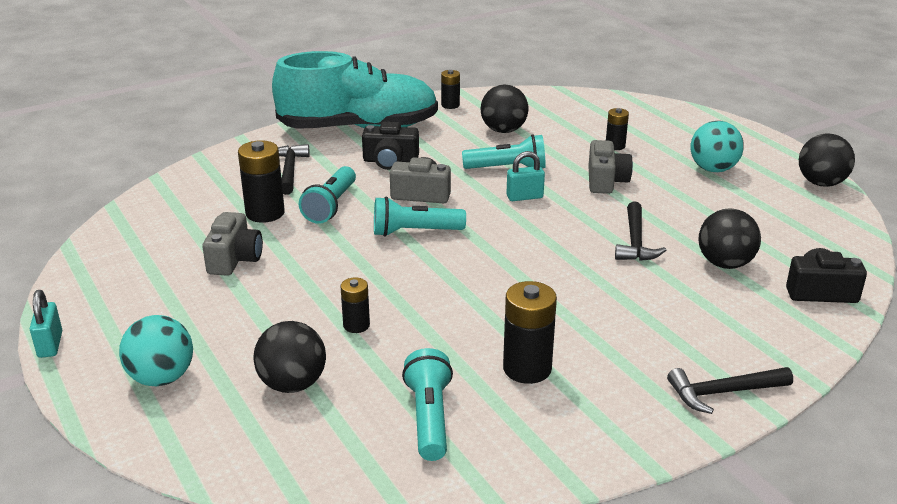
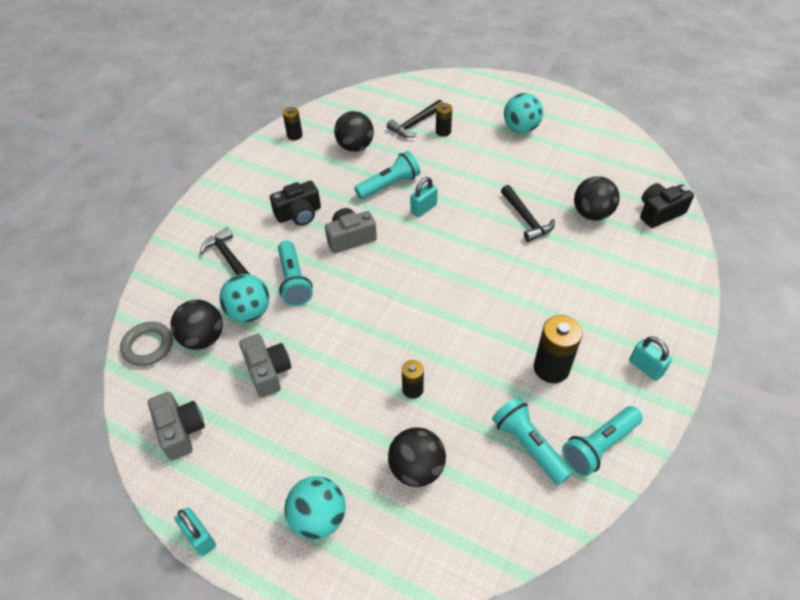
camera: 30 degrees left, 20 degrees up
(154, 204) = (148, 346): none -> grey ring
(265, 213) = (249, 312): black battery -> turquoise ball
(359, 128) = (245, 189): turquoise shoe -> none
(414, 232) = (377, 278): turquoise flashlight -> turquoise flashlight (599, 446)
(606, 181) = (464, 169): grey camera -> grey camera (180, 431)
(646, 414) = (645, 367): none -> turquoise padlock
(723, 392) = (672, 326): black hammer -> black hammer (415, 124)
(821, 183) = (591, 114): black ball -> black ball (203, 338)

